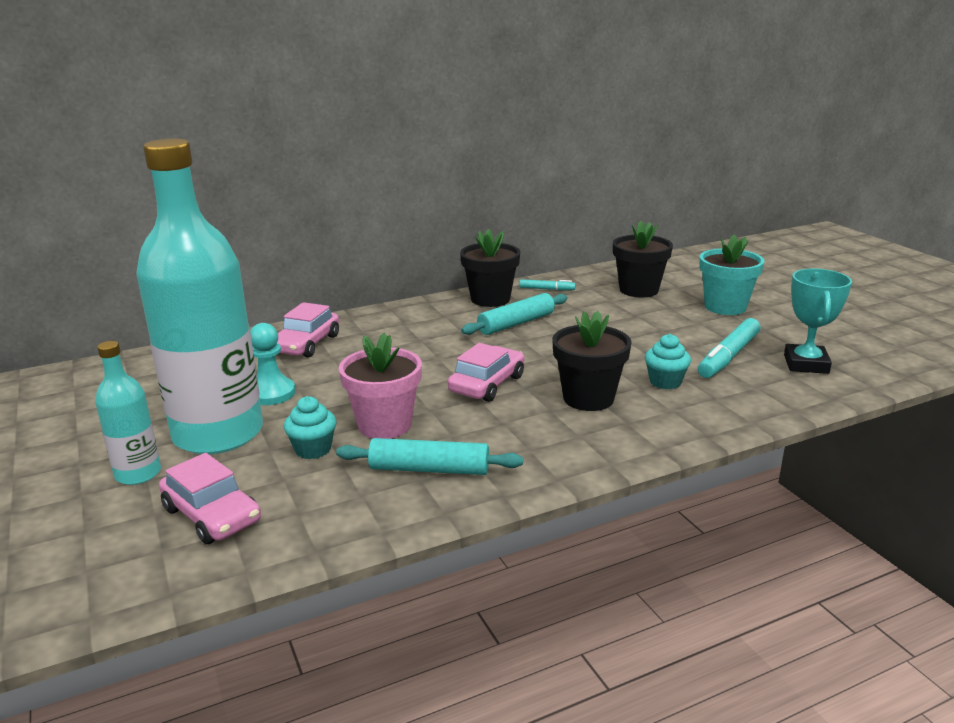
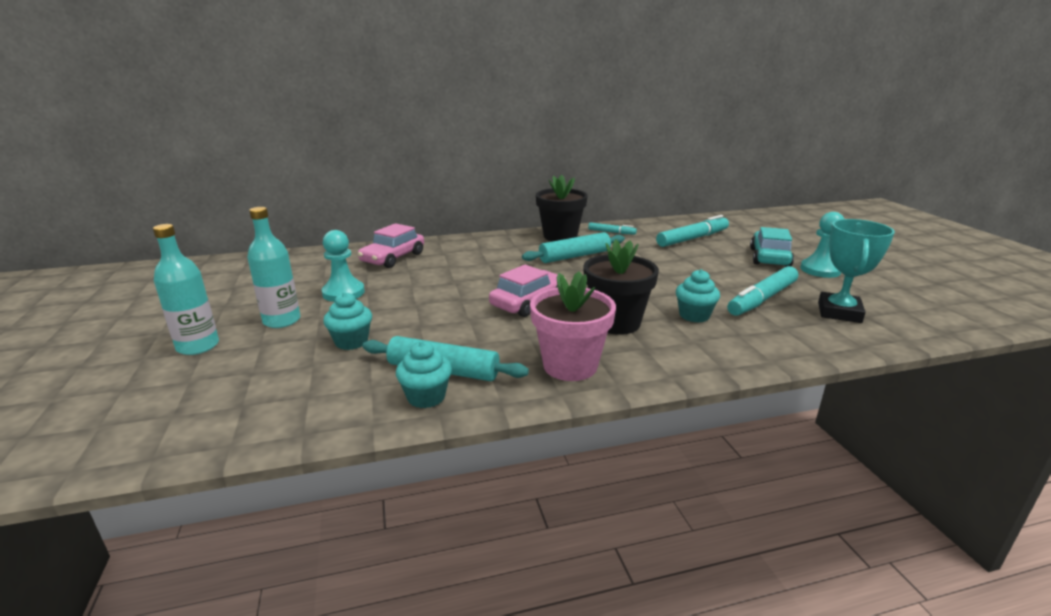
camera: 10 degrees right, 0 degrees up
(212, 515) = (234, 389): pink car -> none
(218, 434) = (282, 321): turquoise bottle -> turquoise bottle, size x0.46
(385, 425) = (423, 328): pink flower pot -> pink flower pot (570, 366)
(425, 499) = (426, 397): none -> turquoise cupcake
(639, 290) = (692, 239): black flower pot -> turquoise marker
(725, 307) = (769, 257): turquoise flower pot -> turquoise car
(779, 317) = (820, 270): none -> turquoise pawn

